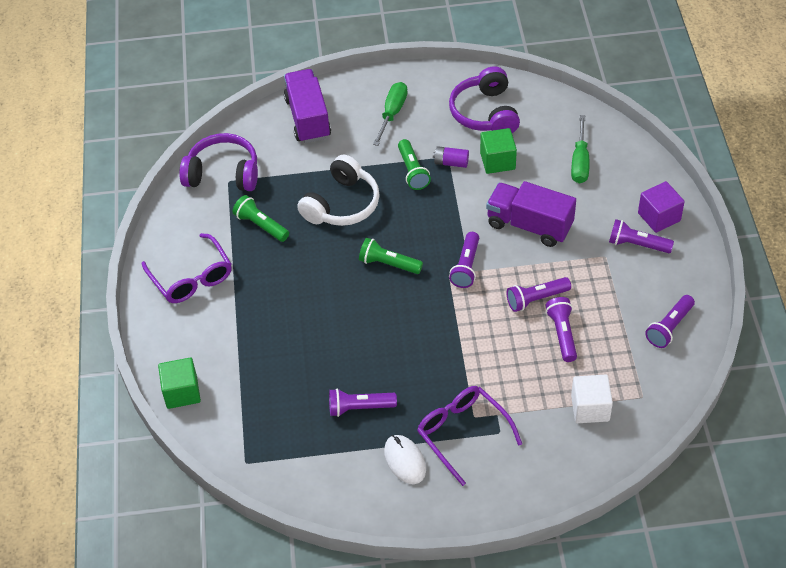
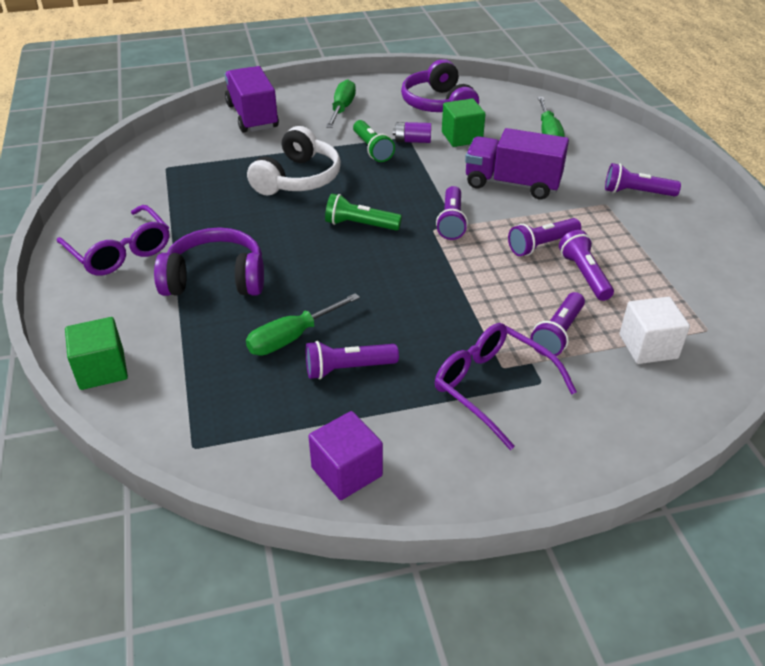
camera: 10 degrees left, 10 degrees down
(223, 173) = (160, 161): purple headphones -> purple headphones (215, 279)
(261, 225) = (205, 201): green flashlight -> none
(320, 376) = (291, 338): none -> green screwdriver
(405, 460) = (421, 426): white mouse -> none
(659, 217) = (649, 170): purple cube -> purple cube (347, 471)
(669, 327) = (706, 261): purple flashlight -> purple flashlight (557, 334)

